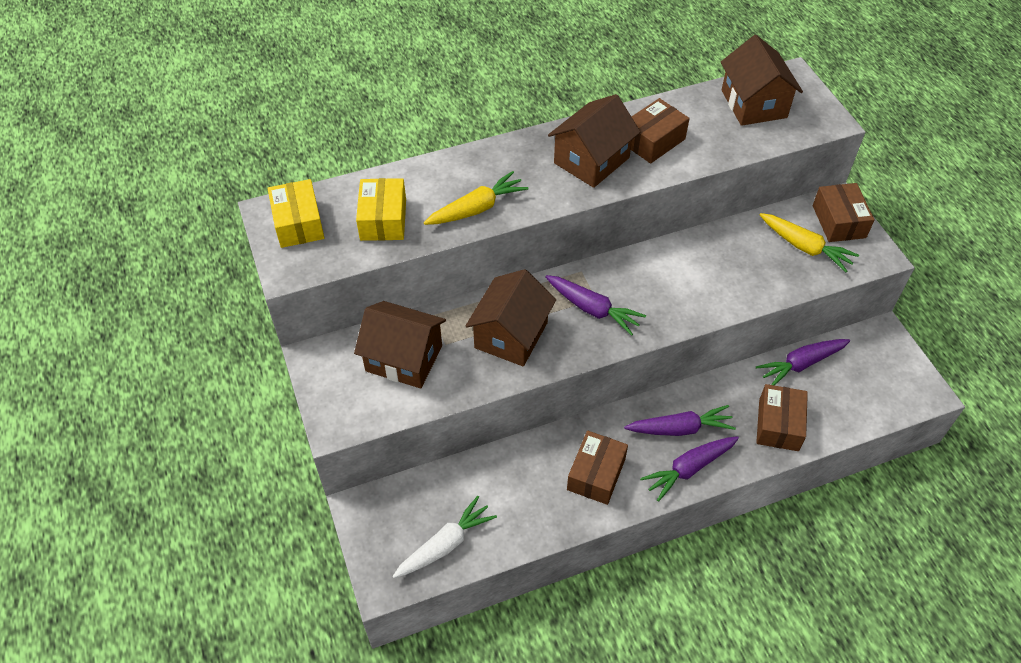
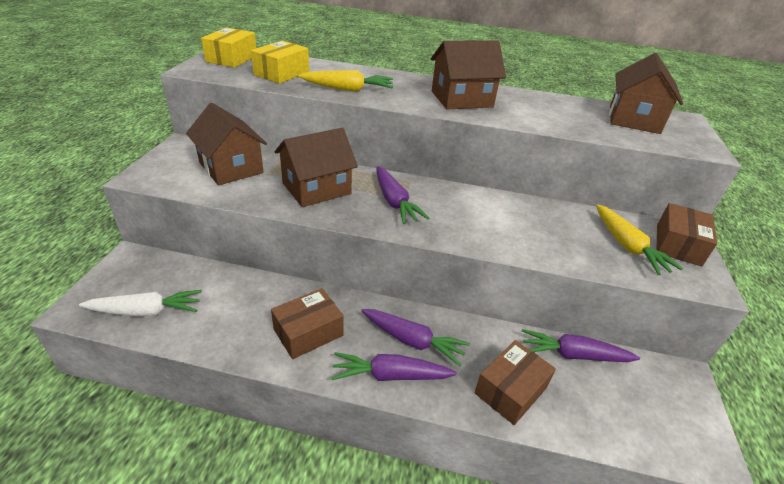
camera: 30 degrees right, 15 degrees down
(653, 141) = (523, 107): brown box -> none

